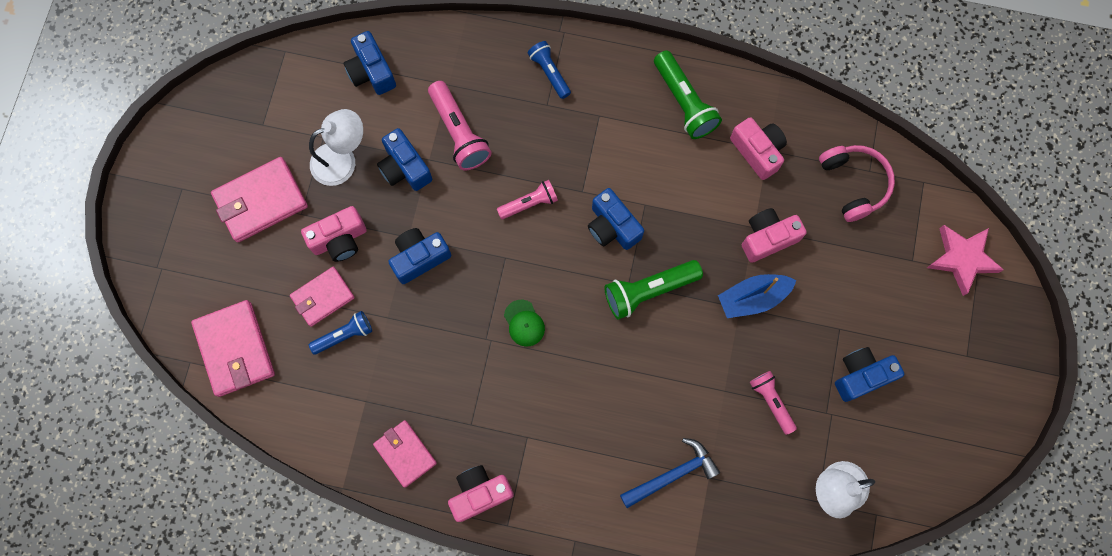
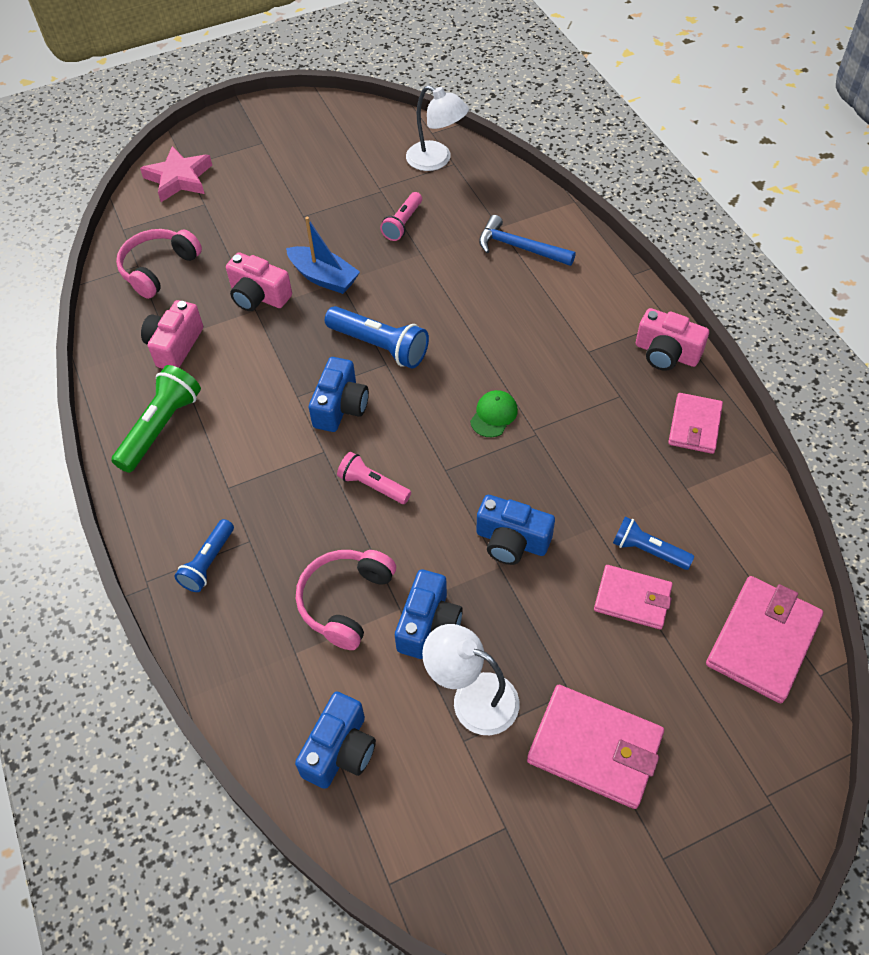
camera: 125 degrees left, 20 degrees down
(339, 239) = (561, 629): pink camera -> none
(459, 132) = (345, 601): pink flashlight -> pink headphones
(649, 291) = (379, 346): green flashlight -> blue flashlight
(861, 375) = (332, 187): blue camera -> none

